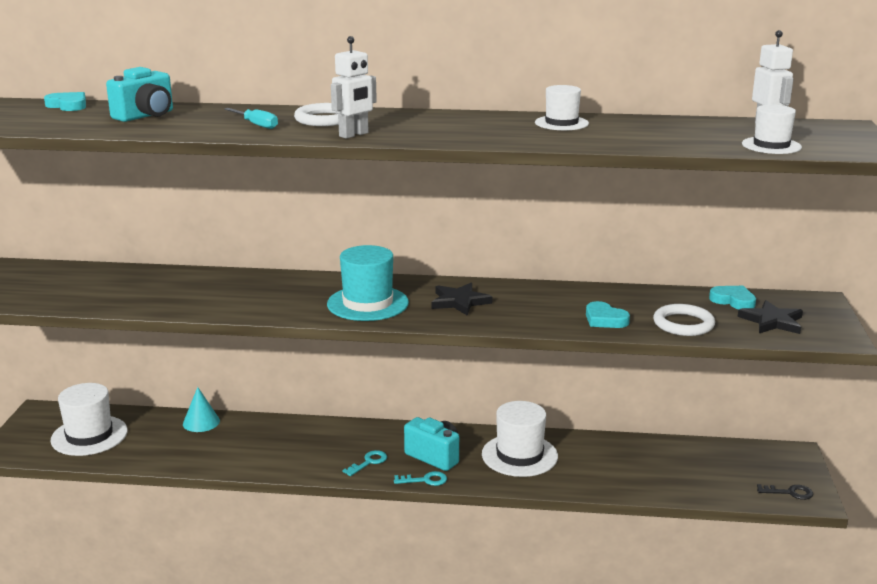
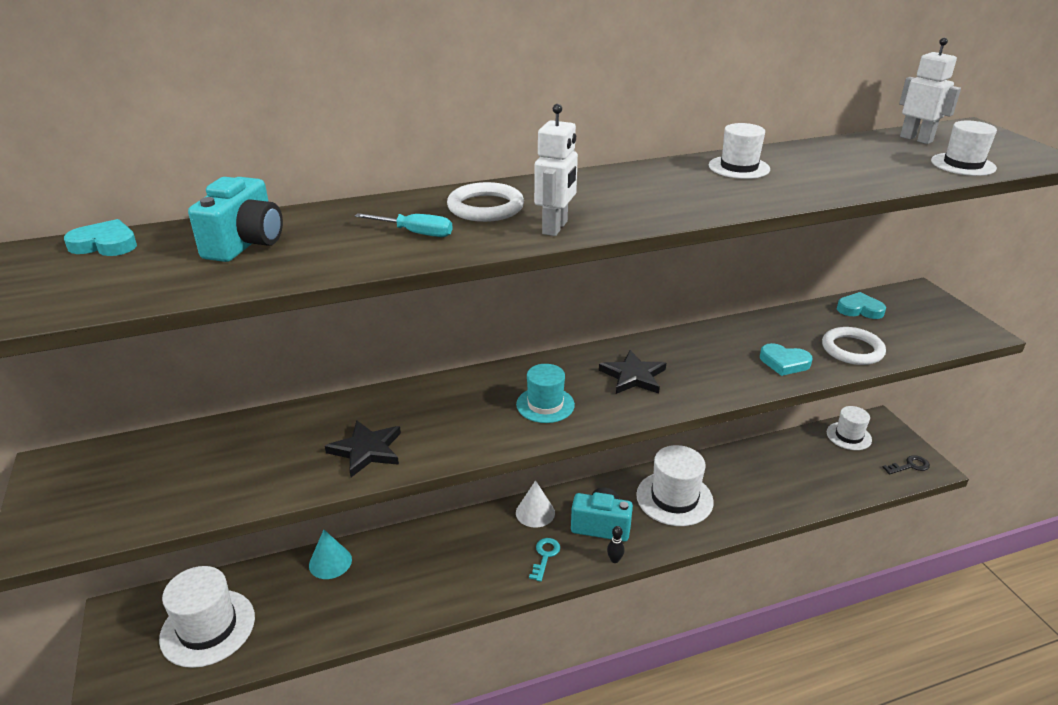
camera: 25 degrees left, 10 degrees up
(367, 303) = (545, 405): turquoise hat -> turquoise hat, size x0.62
(386, 433) = (535, 512): none -> white cone
(425, 480) = (614, 559): turquoise key -> black bowling pin
(747, 455) = (849, 436): none -> white hat
(772, 321) = (914, 326): black star -> black star (367, 450)

